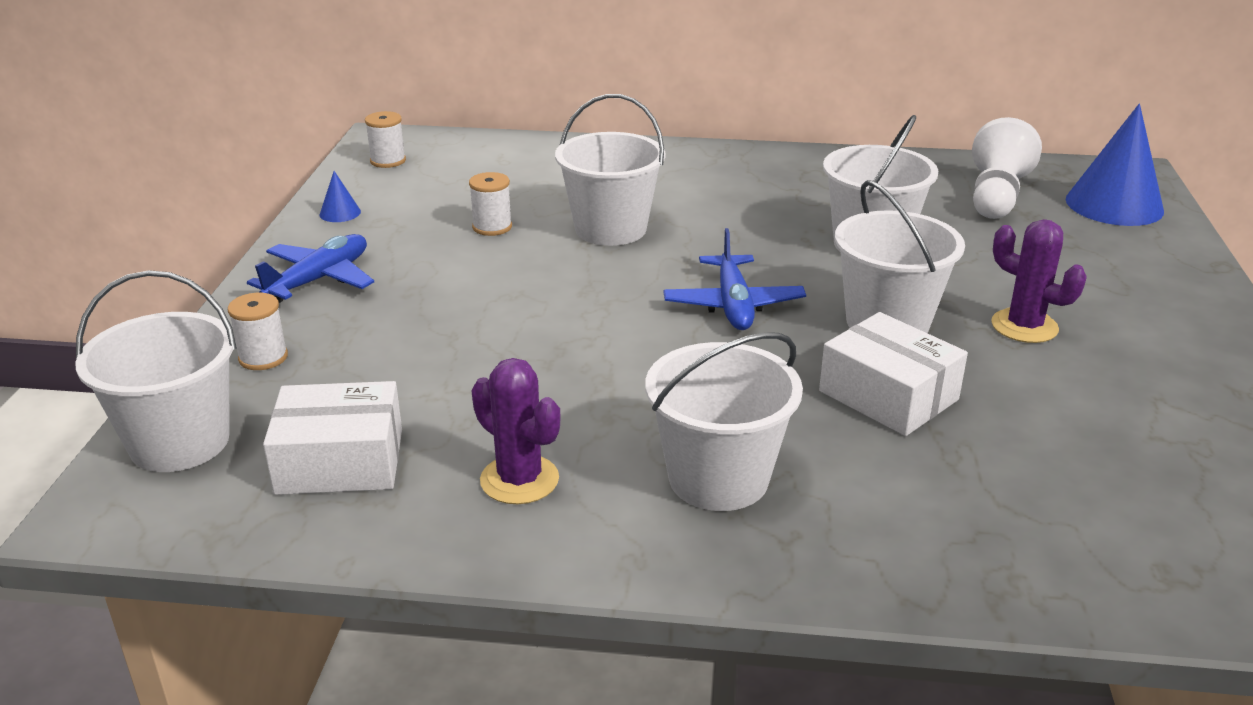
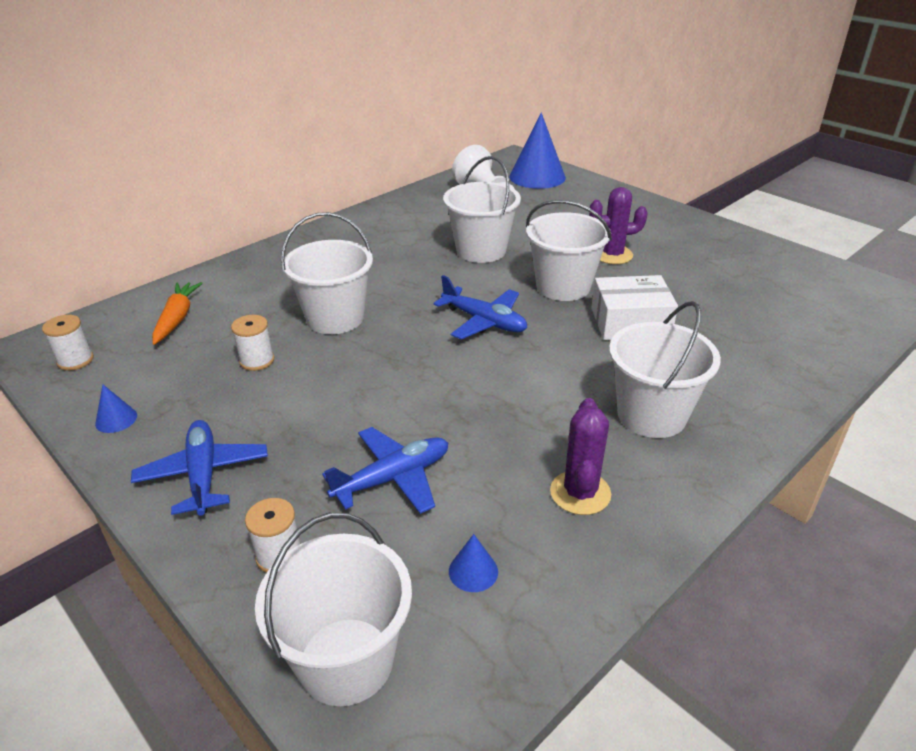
camera: 50 degrees left, 5 degrees up
(340, 461) = (473, 571): white box -> blue cone
(416, 366) = (393, 478): none -> blue plane
(499, 166) = (177, 318): none -> orange carrot
(519, 480) = (580, 493): purple cactus -> purple cactus turned 75 degrees counterclockwise

